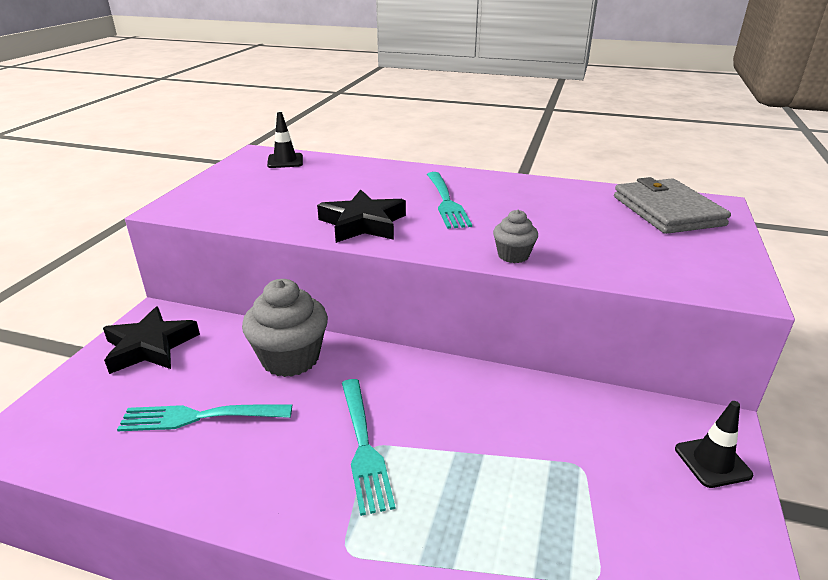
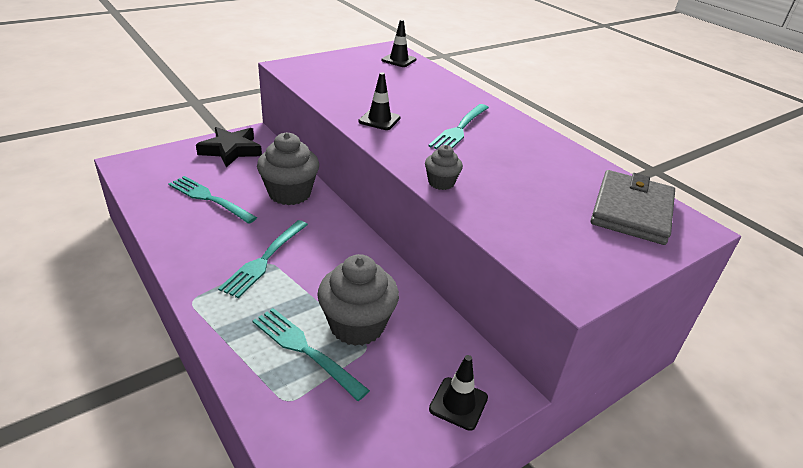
camera: 35 degrees right, 5 degrees up
(363, 223) = (379, 120): black star -> black traffic cone
(538, 512) = (306, 350): none -> turquoise fork
(544, 452) = (357, 325): none -> grey cupcake

